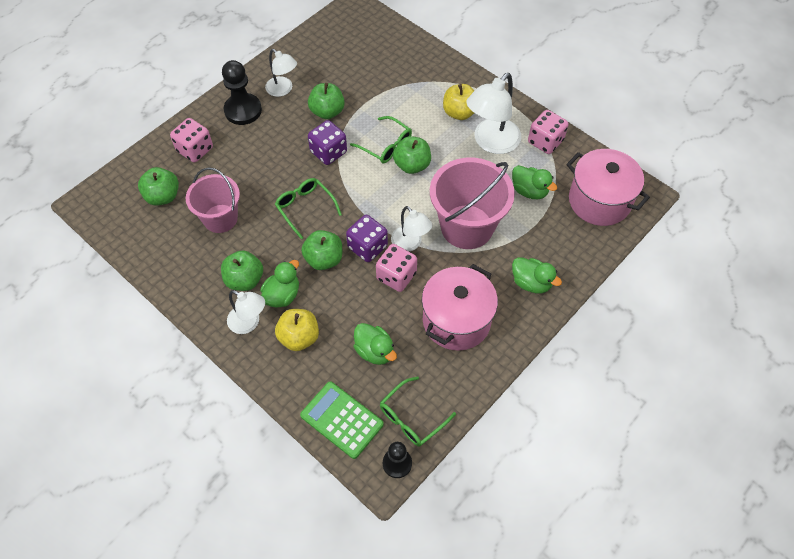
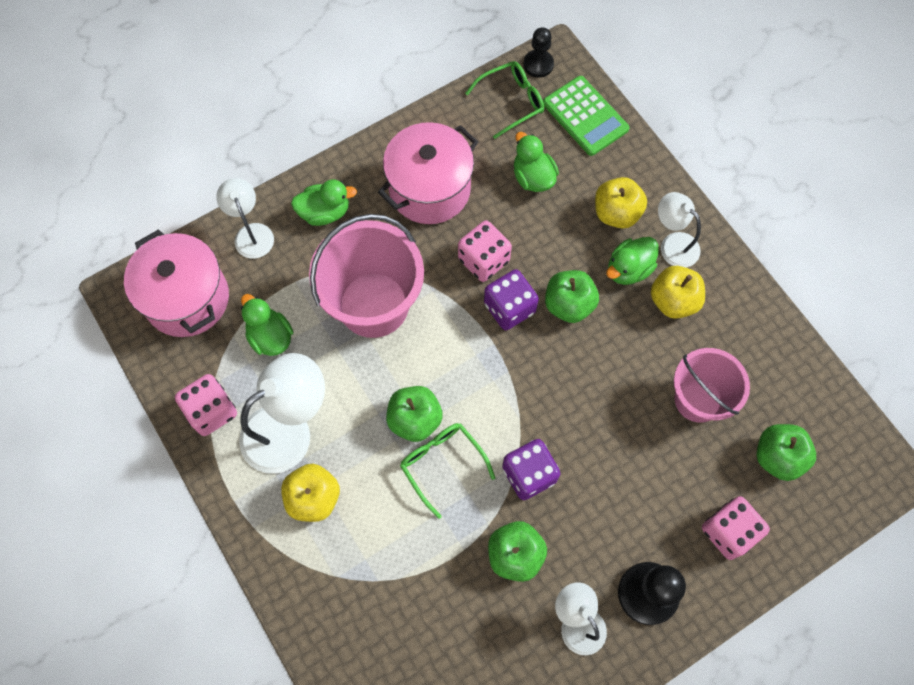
camera: 165 degrees left, 10 degrees up
(244, 280) = (673, 301): green apple -> yellow apple
(305, 208) = (579, 387): green glasses -> none
(410, 244) = (453, 299): white lamp -> white lamp (251, 233)
(531, 283) = (325, 212): green duck -> green duck turned 120 degrees clockwise

